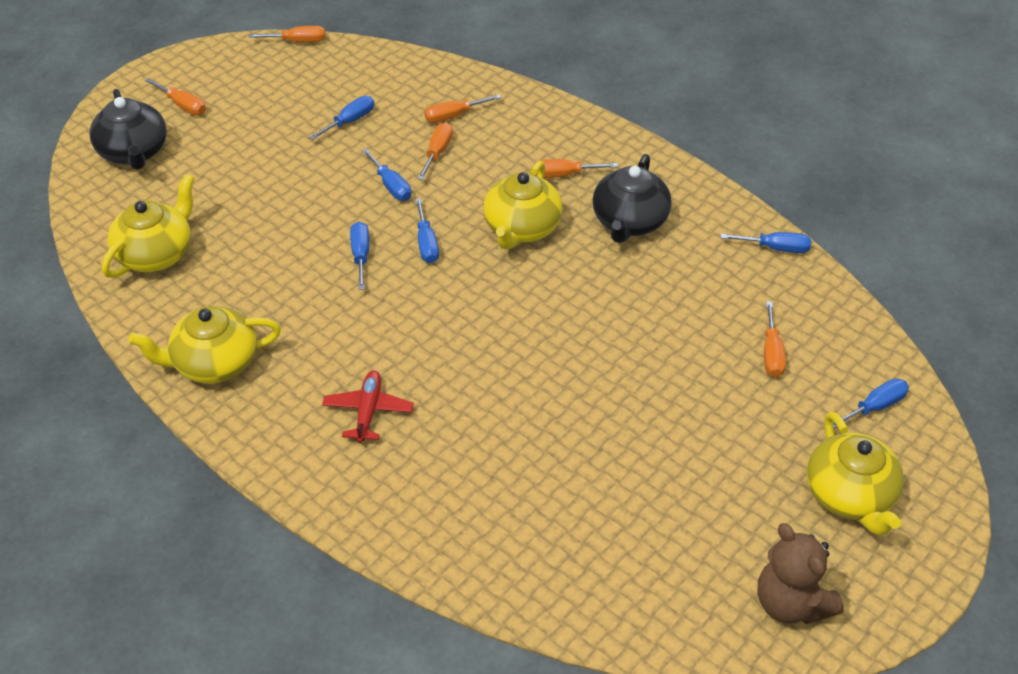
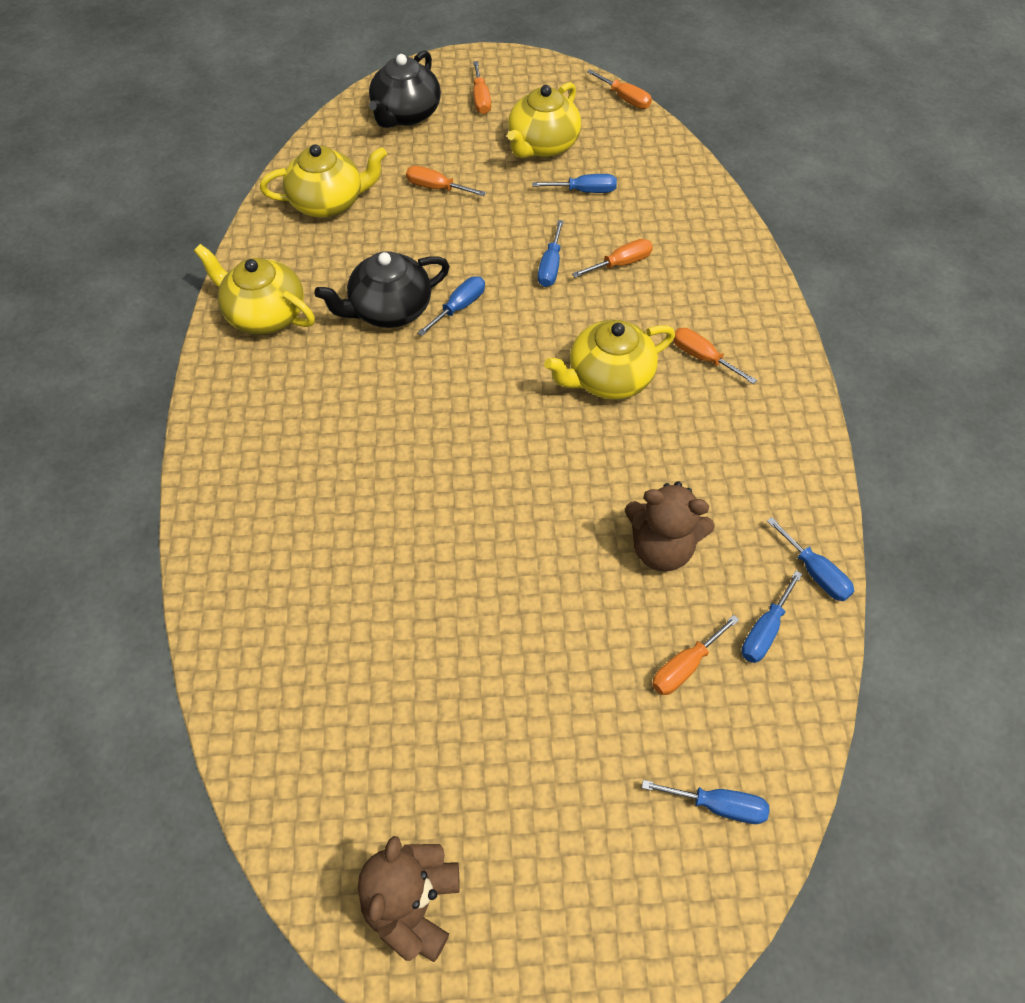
camera: 45 degrees right, 10 degrees up
(368, 411) = (313, 436): red plane -> none
(426, 243) = (518, 334): blue screwdriver -> blue screwdriver (764, 631)
(453, 116) = (672, 241): orange screwdriver -> orange screwdriver (436, 188)
(629, 222) = (707, 442): black teapot -> black teapot (389, 309)
(679, 301) = (661, 548): none -> brown teddy bear
(850, 496) = (586, 864): yellow teapot -> yellow teapot (542, 145)

